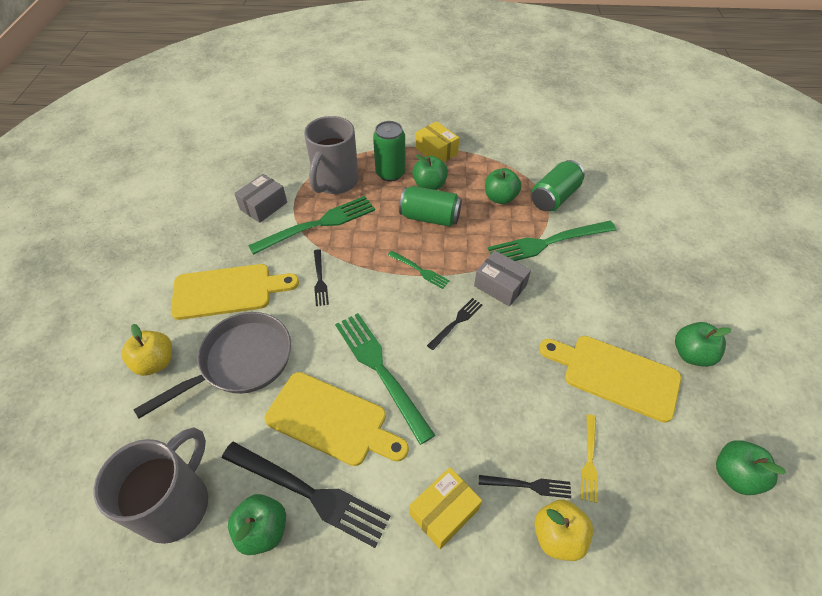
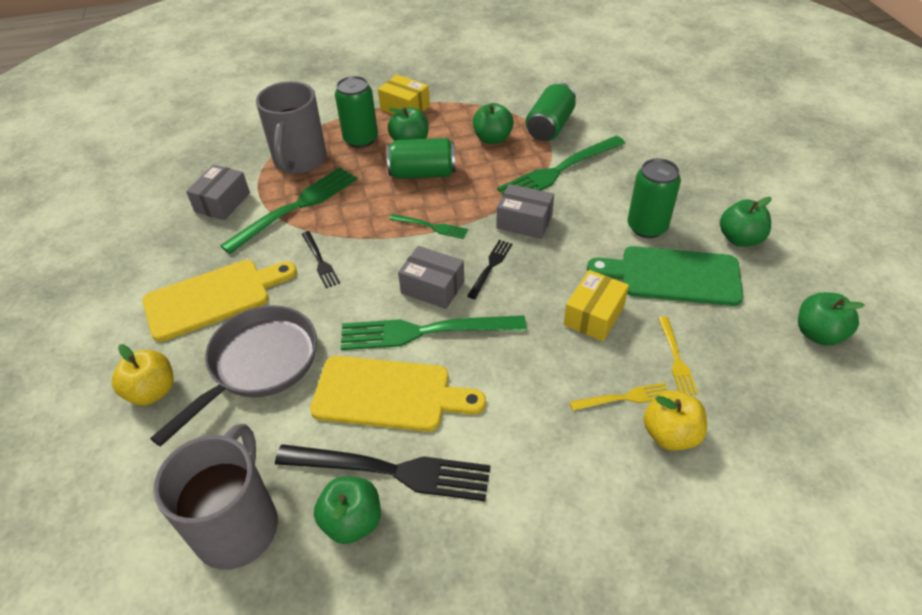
camera: 15 degrees left, 5 degrees down
(379, 369) = (423, 332): green fork -> green fork turned 45 degrees counterclockwise
(401, 329) = (432, 287): none -> grey box
(444, 512) = (546, 446): yellow box -> yellow box (594, 315)
(529, 485) = (624, 398): black fork -> yellow fork
(607, 319) = (647, 227): none -> green can
(615, 375) = (673, 276): yellow cutting board -> green cutting board

